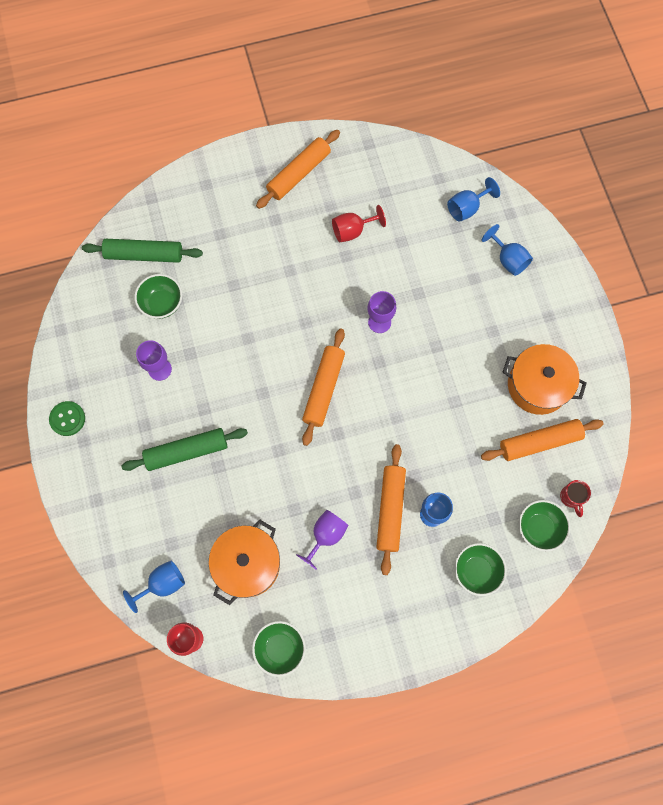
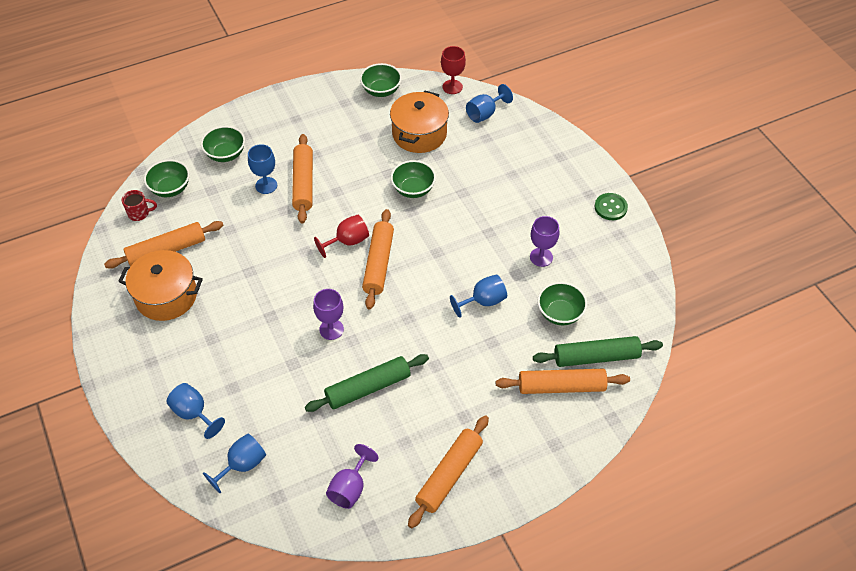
camera: 170 degrees right, 20 degrees down
(184, 232) = (561, 386): none -> orange rolling pin
(186, 451) = (494, 199): green rolling pin -> green rolling pin (368, 388)
(230, 328) = (483, 301): none -> blue goblet
(270, 480) = (413, 189): none -> green bowl
(326, 535) = (357, 159): purple goblet -> purple goblet (350, 488)
(352, 231) = (373, 418): red goblet -> red goblet (347, 241)
(571, 497) = (139, 213): red mug -> red mug turned 105 degrees clockwise

